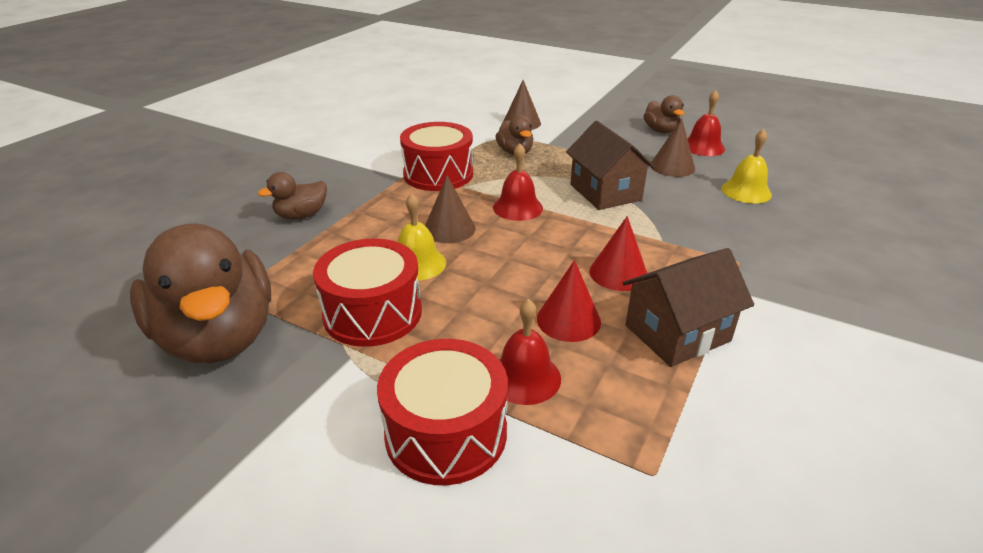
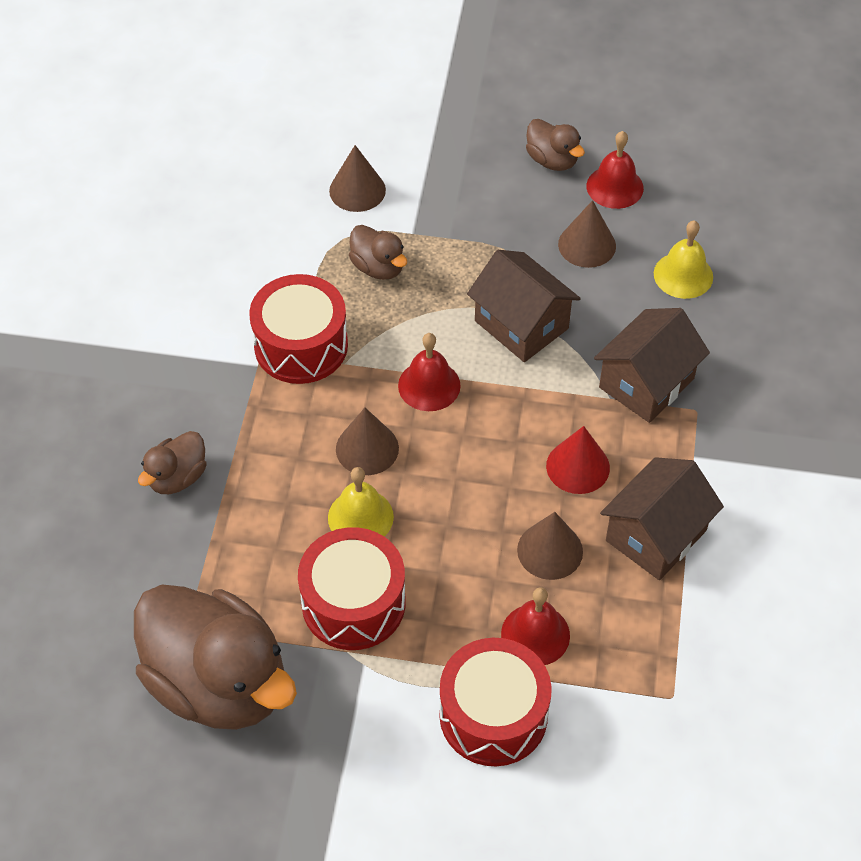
camera: 20 degrees left, 20 degrees up
(568, 320) = (550, 550): red cone -> brown cone
(698, 239) = (646, 383): none -> brown house

